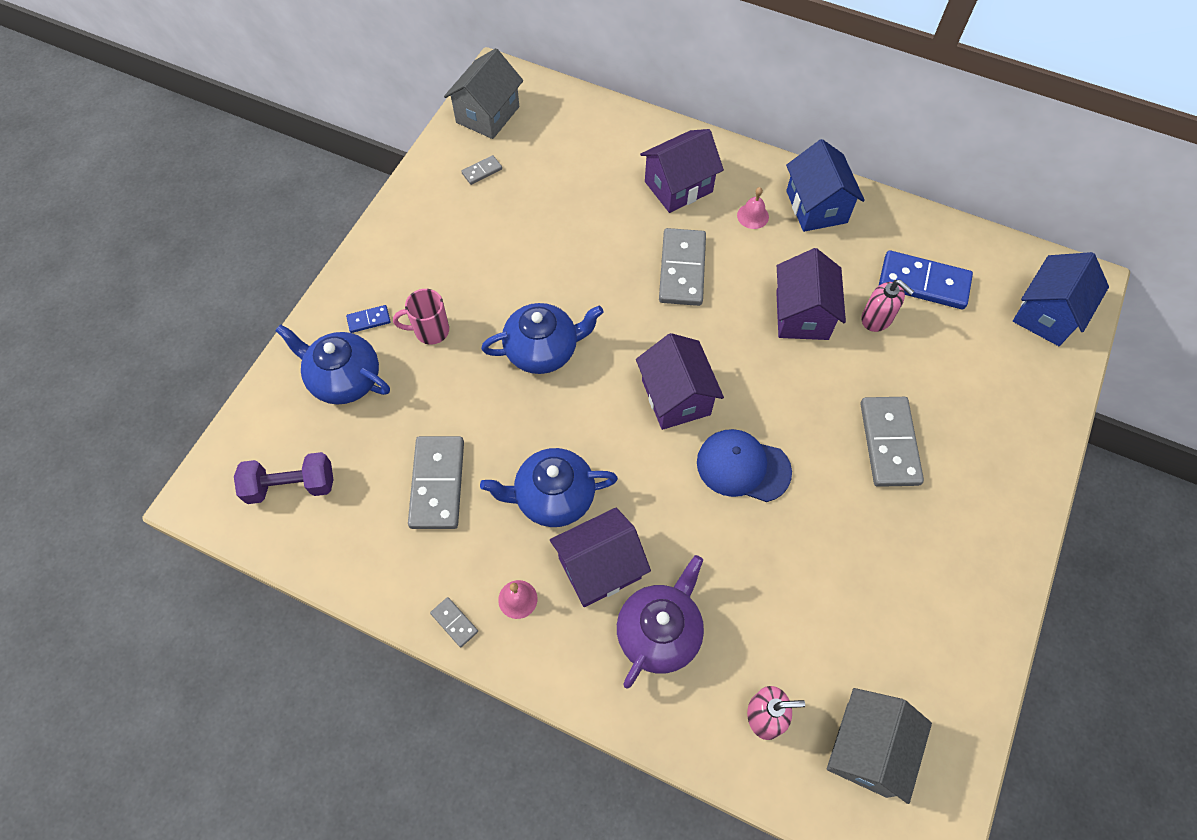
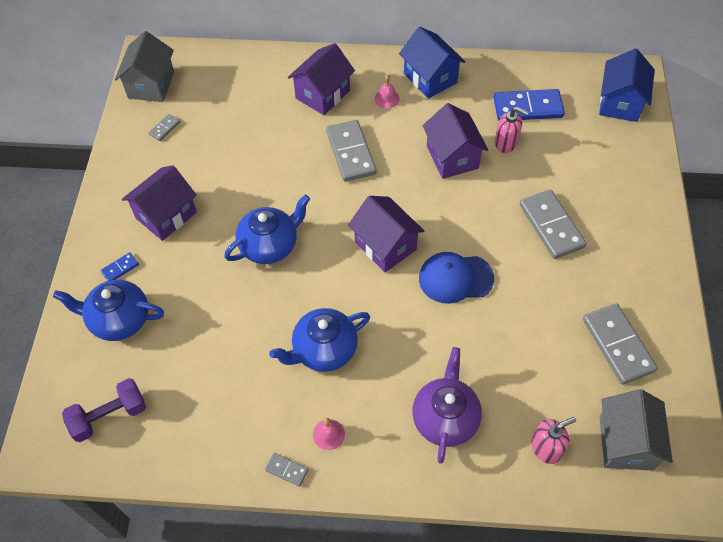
camera: 20 degrees left, 5 degrees down
(430, 331) = (174, 260): pink mug -> none
(437, 484) = (229, 372): grey domino -> grey domino (618, 345)
(599, 568) = (381, 388): purple house -> purple house (166, 215)

